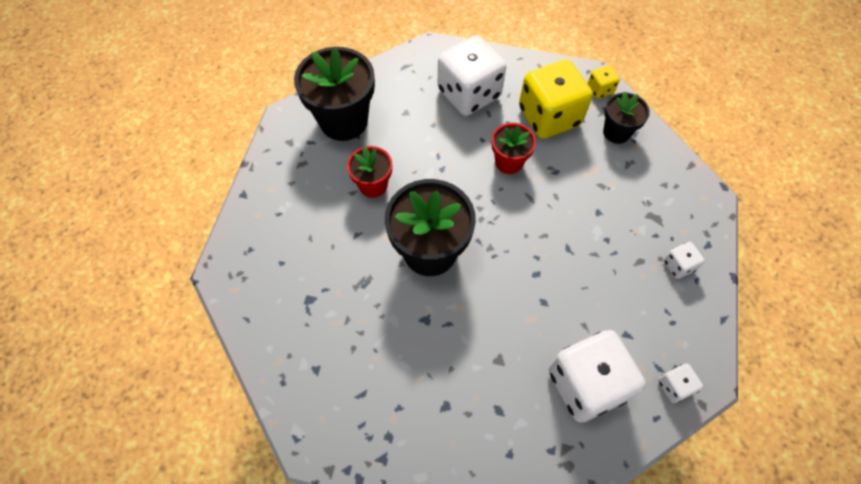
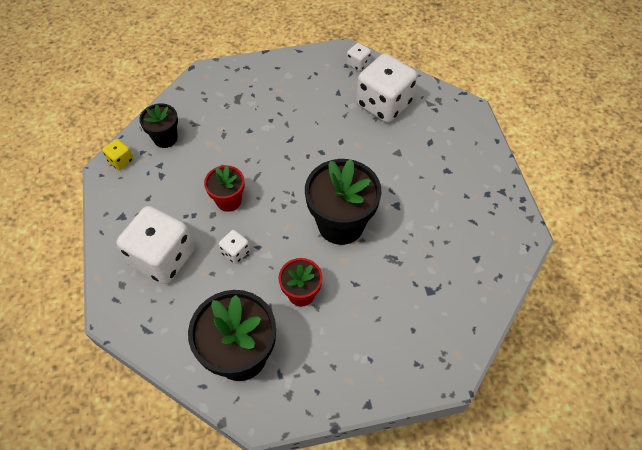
camera: 115 degrees left, 5 degrees down
(549, 117) = (166, 187): yellow dice -> none
(678, 265) = (271, 78): white dice -> white dice (235, 252)

